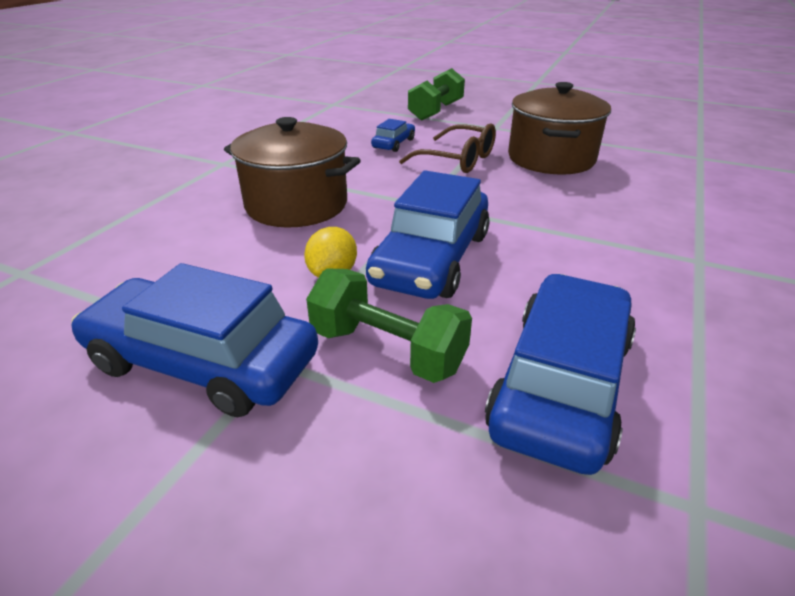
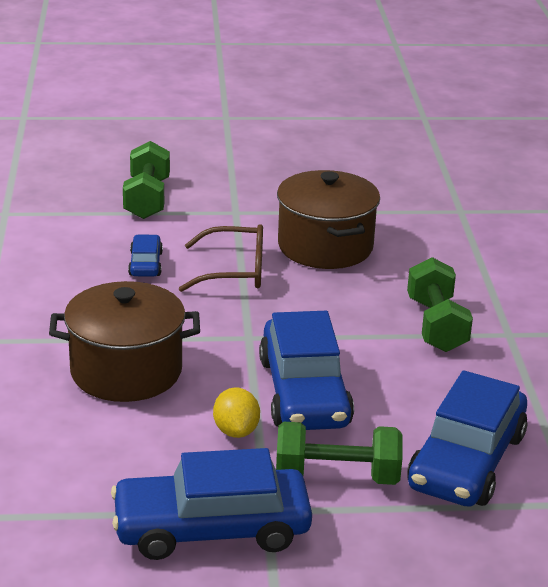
camera: 30 degrees left, 5 degrees down
(561, 384) = (466, 461): blue car -> blue car turned 150 degrees counterclockwise
(617, 235) = (436, 325): none -> green dumbbell

